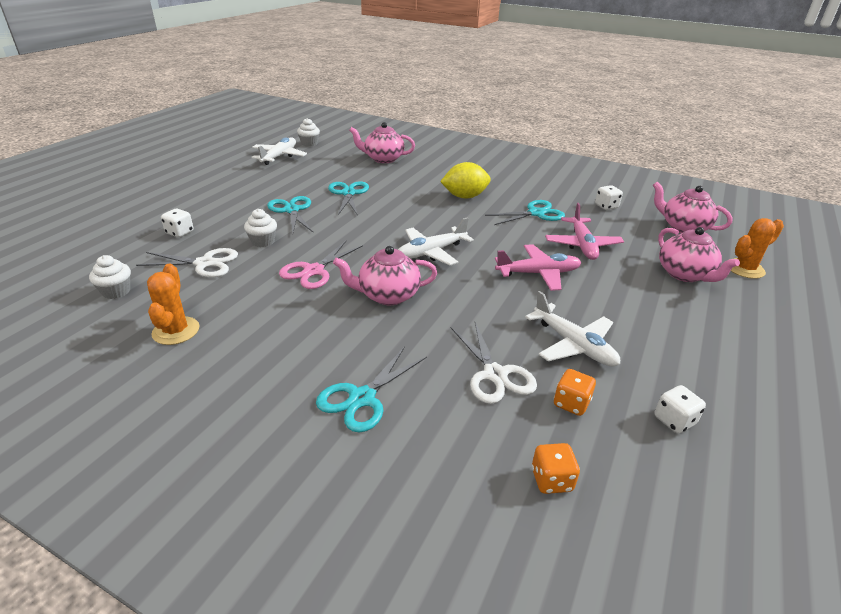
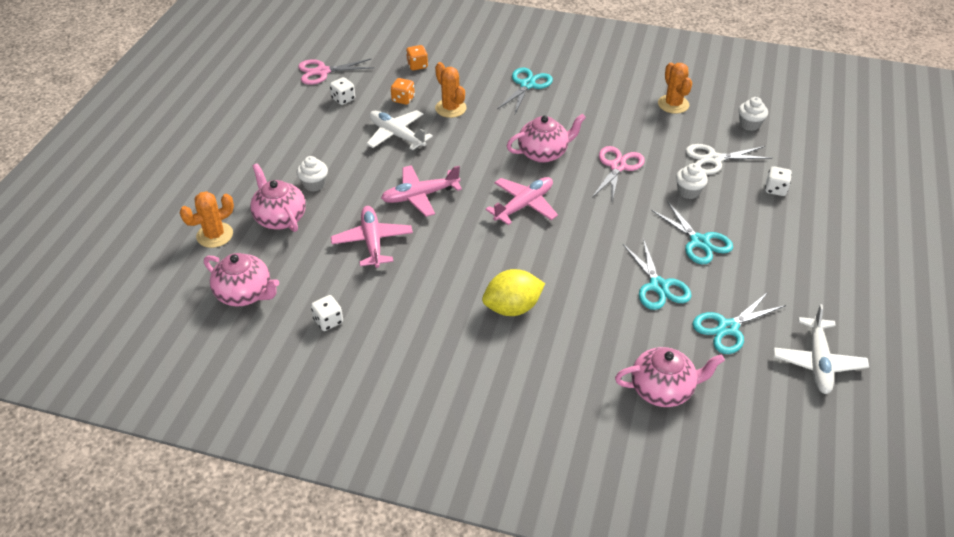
camera: 170 degrees right, 10 degrees up
(309, 143) = (810, 418): white cupcake -> white cupcake (314, 184)
(431, 252) = (524, 205): white plane -> pink plane
(495, 374) = (450, 108): white scissors -> orange cactus
(536, 213) = (420, 289): turquoise scissors -> turquoise scissors (728, 328)
(743, 497) = (322, 72): none -> pink scissors

